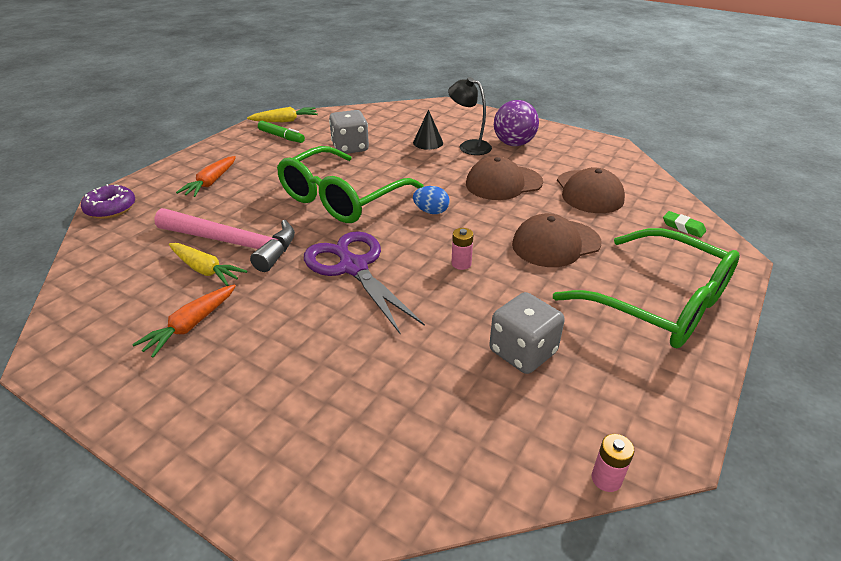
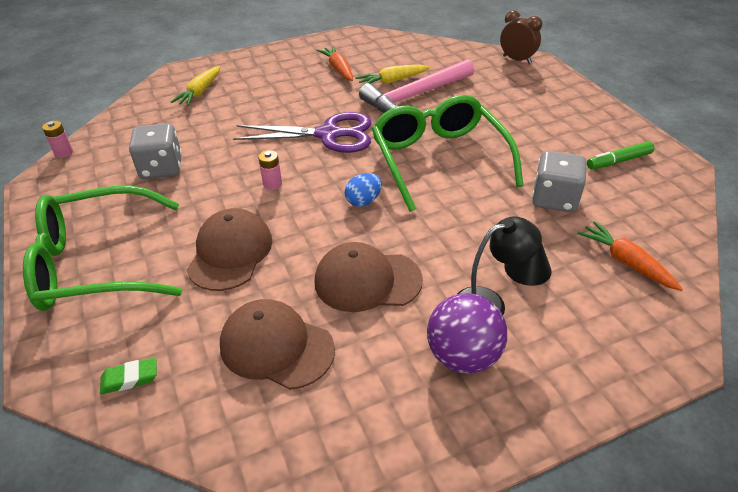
camera: 125 degrees right, 5 degrees up
(111, 208) = (517, 60): purple donut -> brown clock
(211, 182) = (529, 103): orange carrot -> orange carrot (626, 262)
(285, 121) = (671, 175): yellow carrot -> yellow carrot (200, 92)
(503, 183) = (367, 281): brown cap -> brown cap turned 105 degrees counterclockwise

